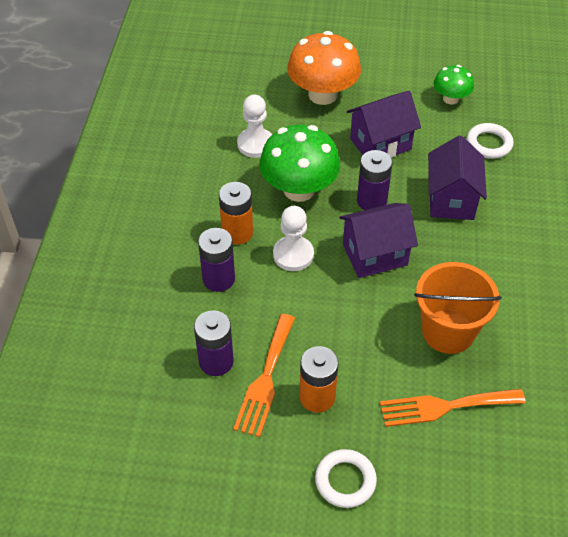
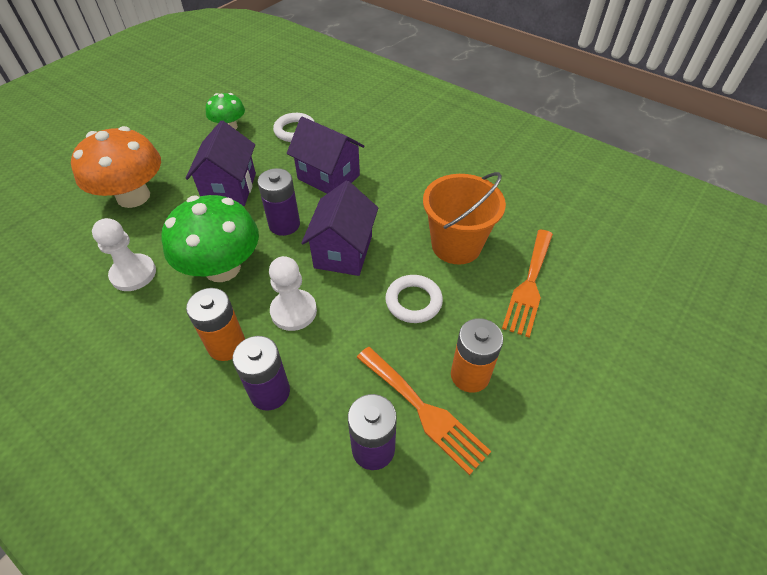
camera: 60 degrees left, 0 degrees up
(345, 480) = (574, 399): white ring -> white ring (413, 301)

